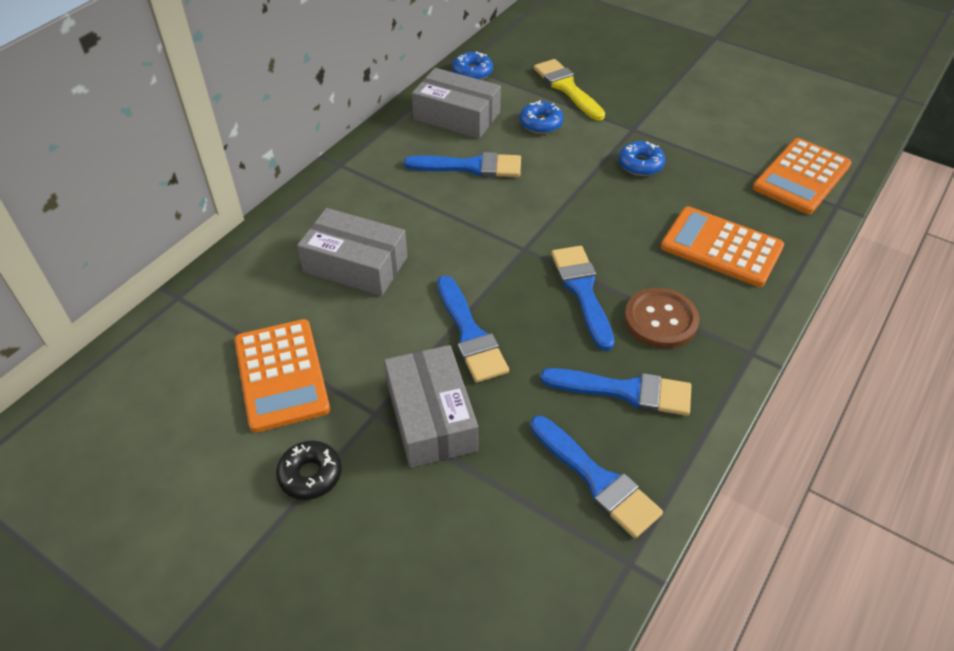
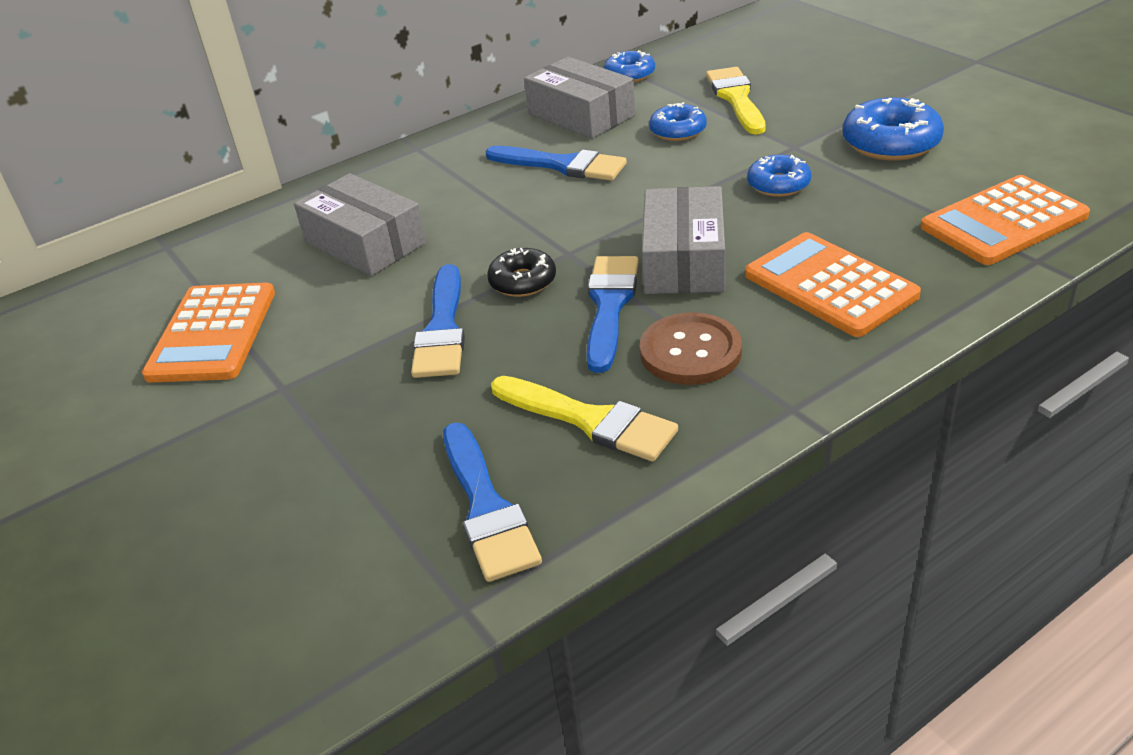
camera: 25 degrees right, 10 degrees down
(310, 475) = (172, 433): black donut -> black donut (523, 281)
(431, 417) = (339, 403): grey box -> grey box (684, 260)
(625, 391) = (590, 420): blue brush -> yellow brush
(696, 118) = (890, 143): none -> blue donut

